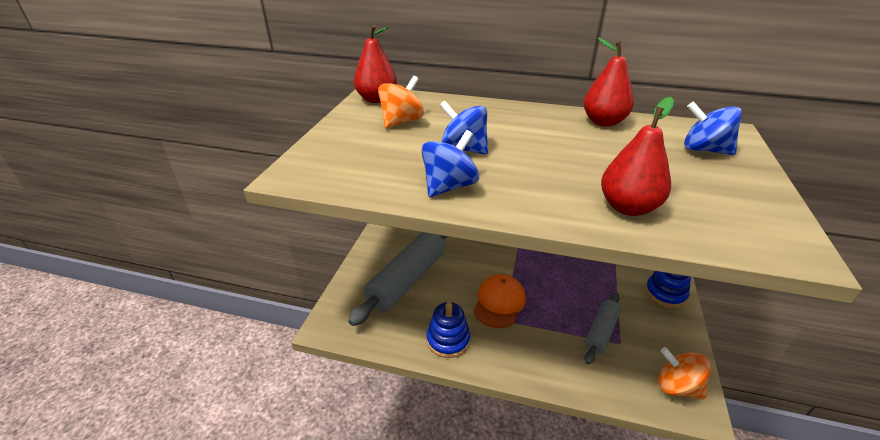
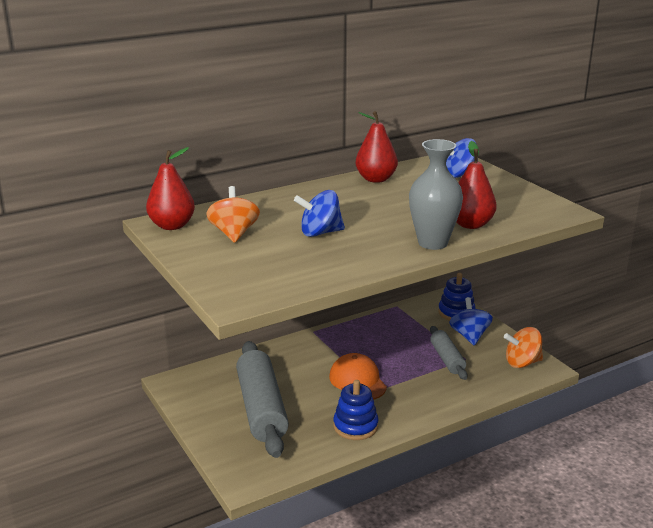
camera: 45 degrees left, 10 degrees down
(449, 186) = (357, 258): blue spinning top -> blue spinning top (469, 336)
(548, 207) = (432, 243): none -> grey vase

